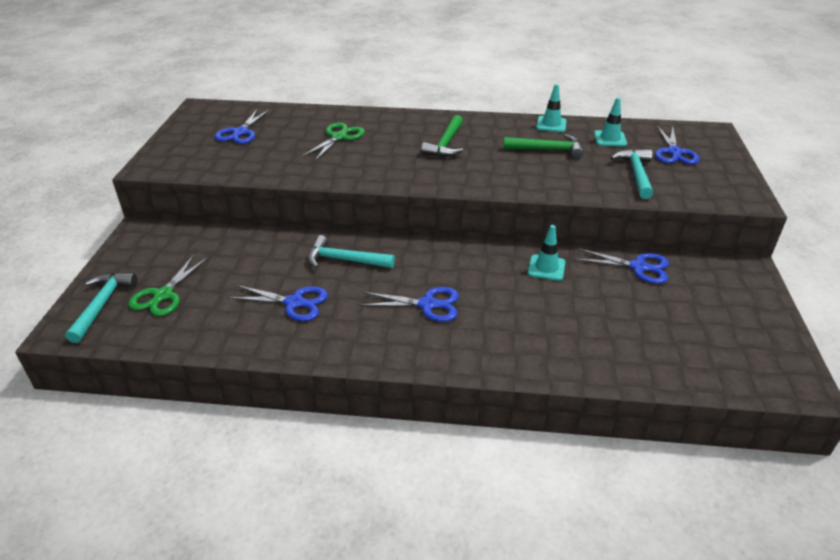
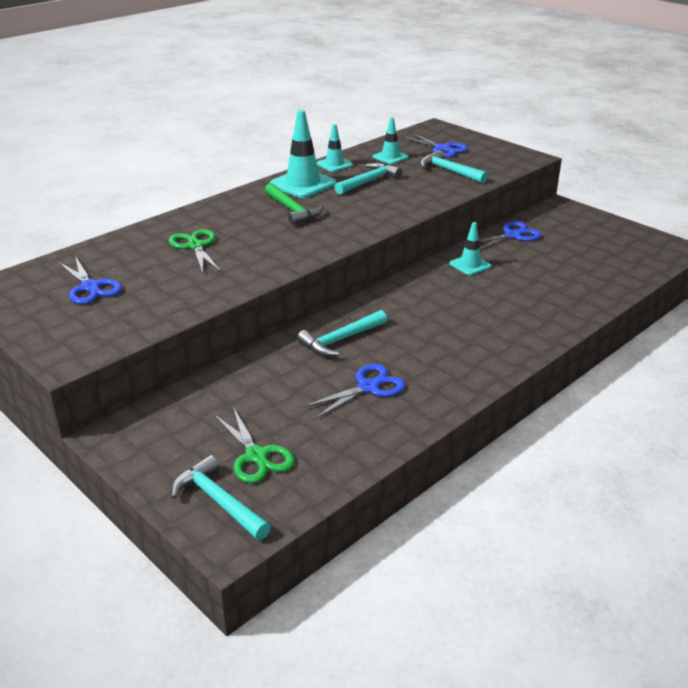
camera: 50 degrees left, 5 degrees down
(427, 304) = (451, 328): blue scissors -> none
(495, 128) = (303, 184): none -> turquoise traffic cone
(548, 150) = (369, 181): green hammer -> turquoise hammer

